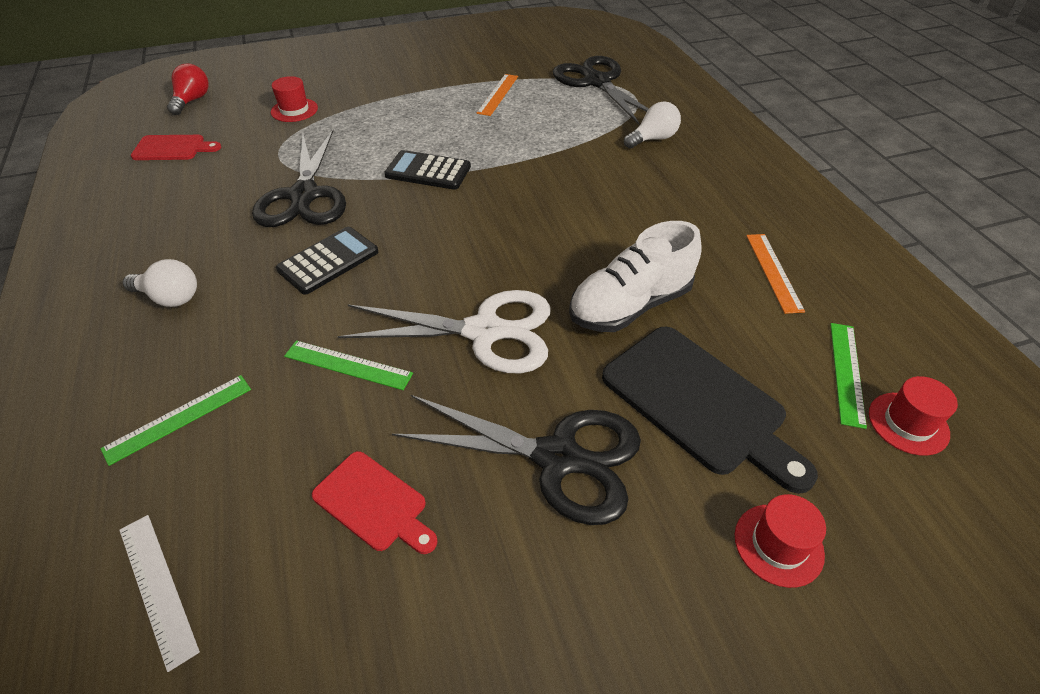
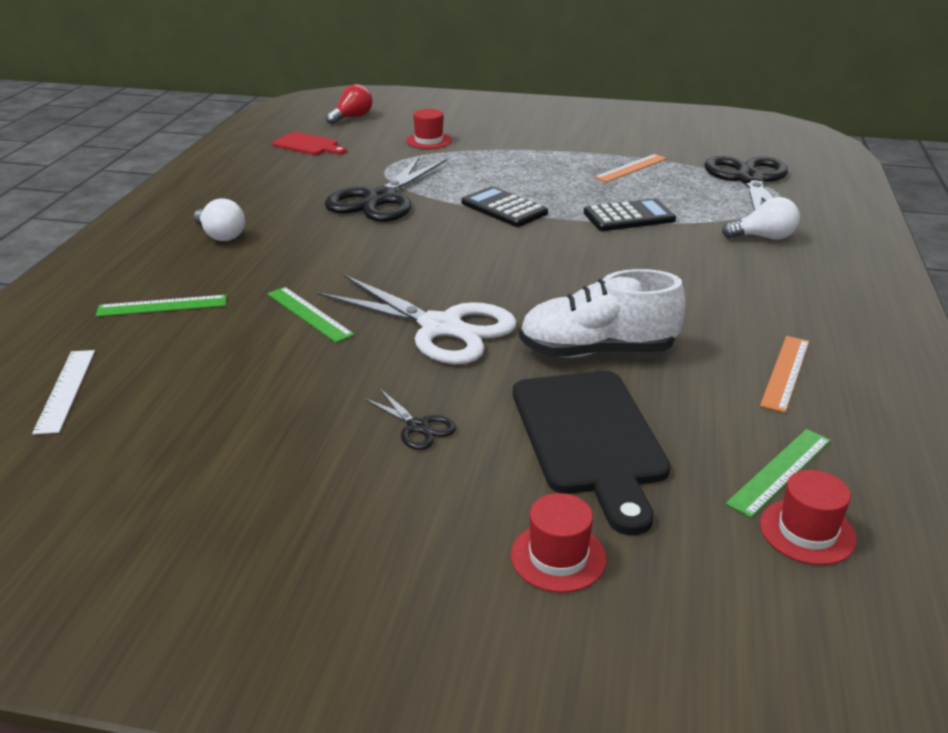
camera: 30 degrees right, 15 degrees down
(328, 261) = (358, 246): black calculator -> black calculator (629, 217)
(374, 503) = (246, 400): red cutting board -> none
(558, 458) = (418, 427): black scissors -> black scissors, size x0.44

